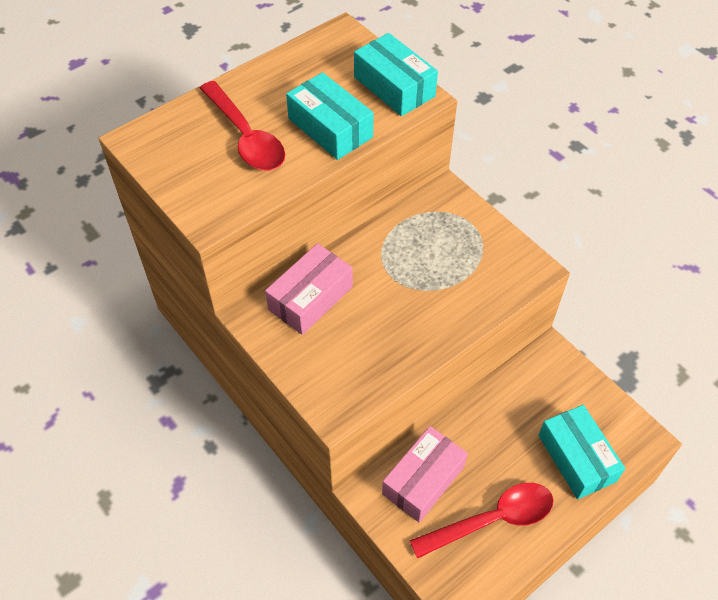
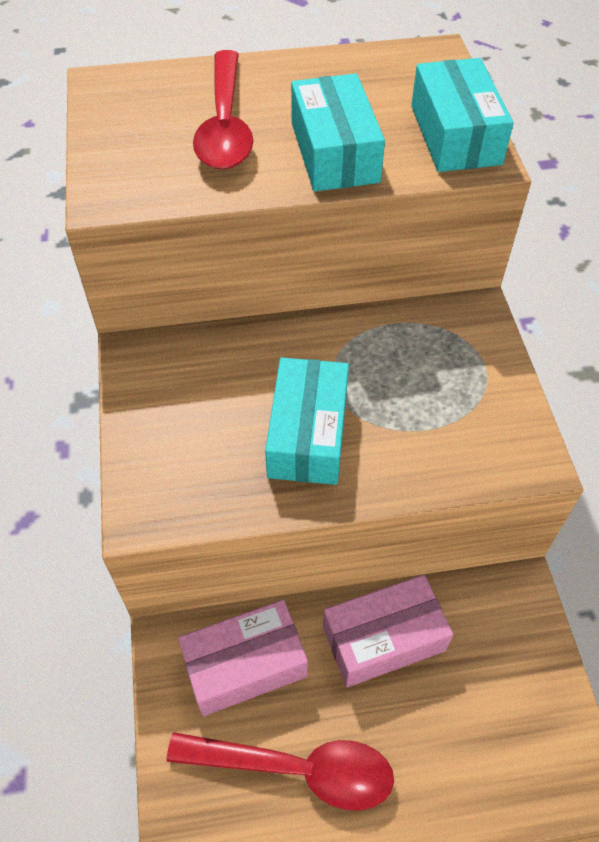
camera: 30 degrees right, 0 degrees up
(310, 298) = (216, 364): pink box -> pink box (383, 638)
(576, 458) = (466, 752): turquoise box -> turquoise box (308, 434)

